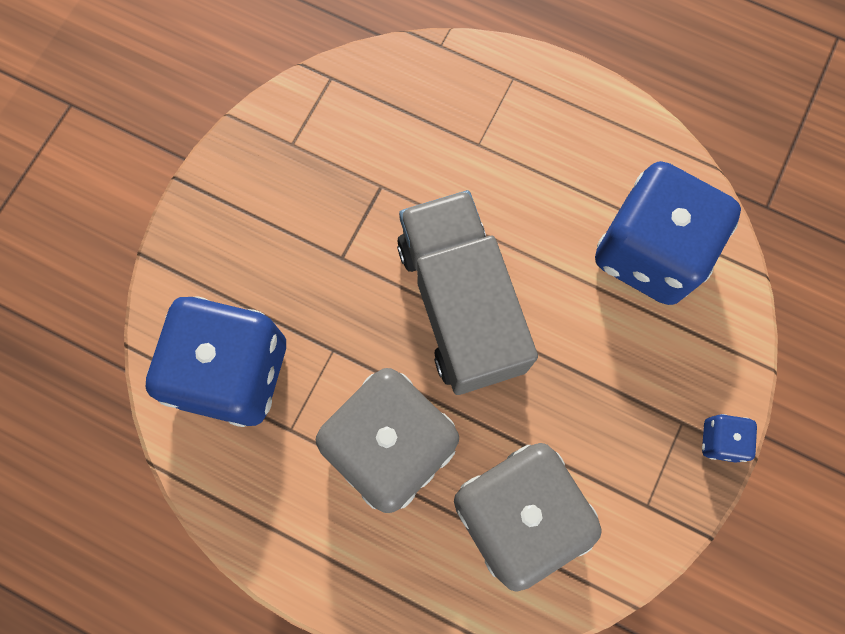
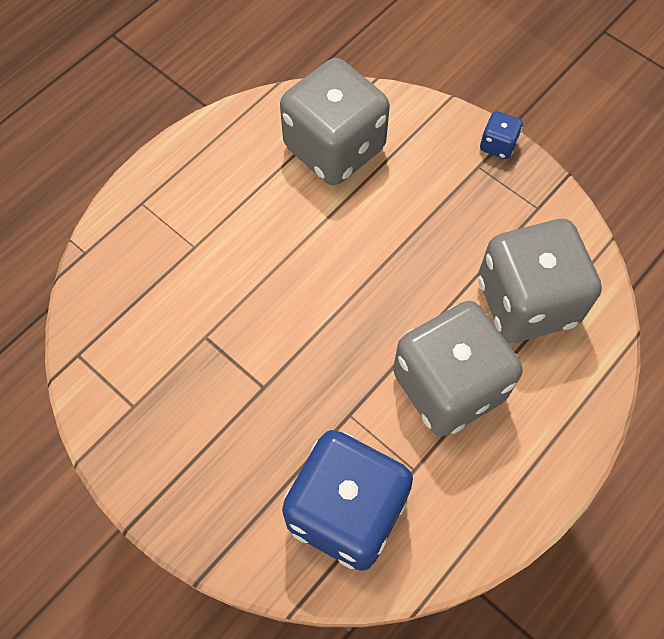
camera: 75 degrees left, 10 degrees down
(460, 305) = (338, 298): grey truck -> none
(649, 252) = (334, 148): blue dice -> grey dice

